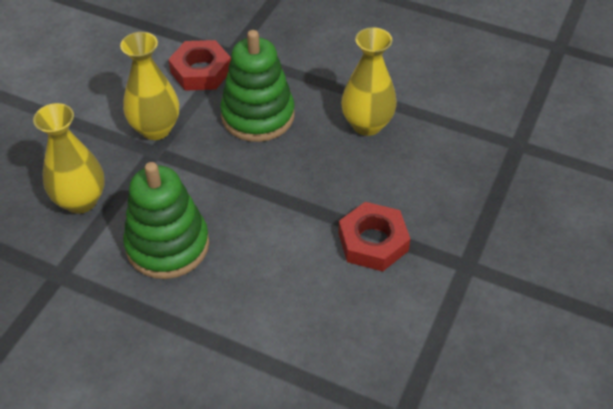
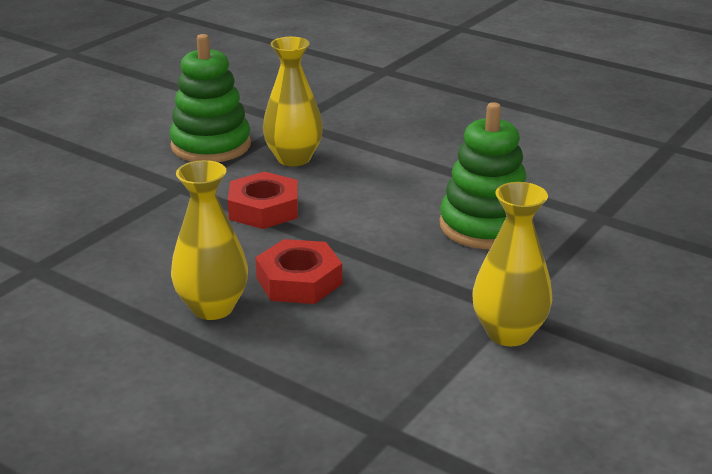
camera: 170 degrees left, 20 degrees down
(81, 201) = (594, 270): yellow vase -> yellow vase (293, 158)
(201, 71) = (440, 405): red nut -> red nut (299, 281)
(258, 115) = (360, 334): green stacking toy -> green stacking toy (211, 145)

